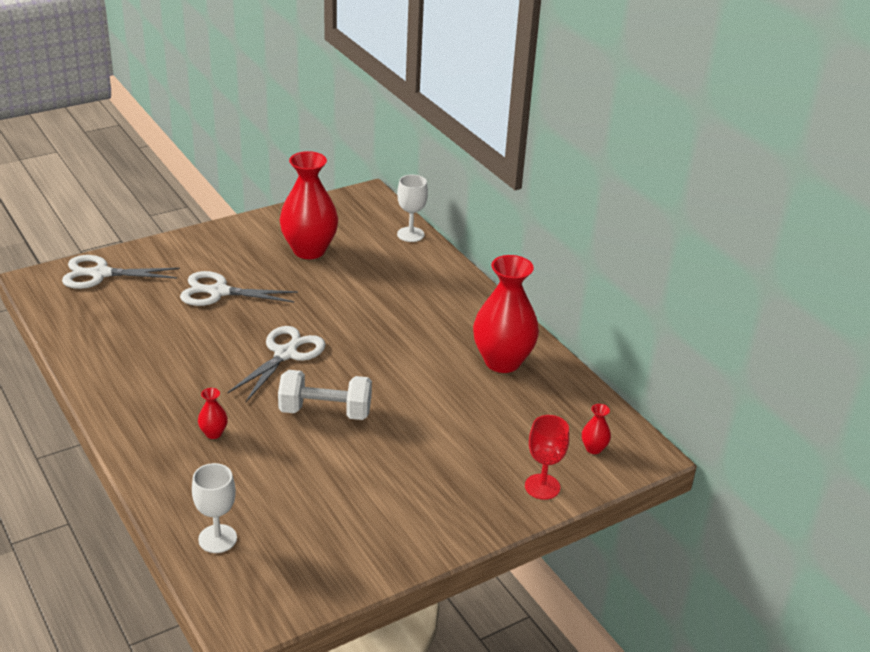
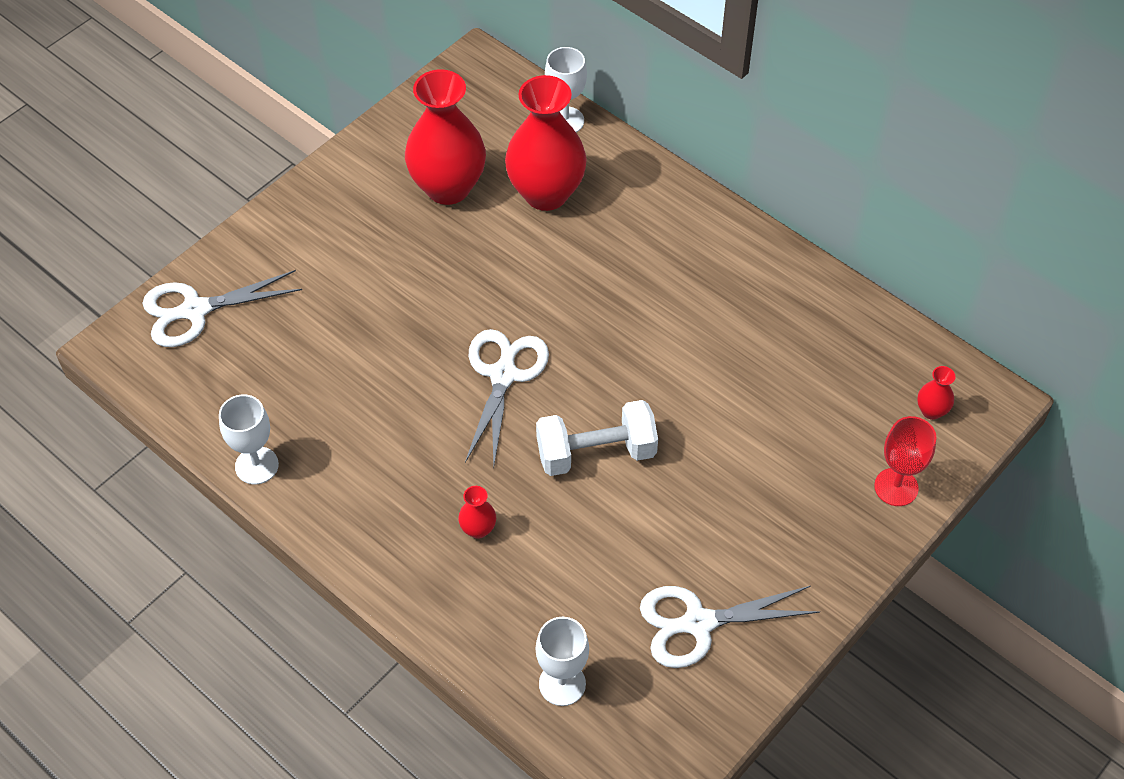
camera: 15 degrees left, 20 degrees up
(84, 361) = (256, 465): none -> white goblet
(219, 292) = (367, 296): white scissors -> white scissors (698, 623)
(502, 361) = (772, 306): red vase -> red vase (546, 193)

